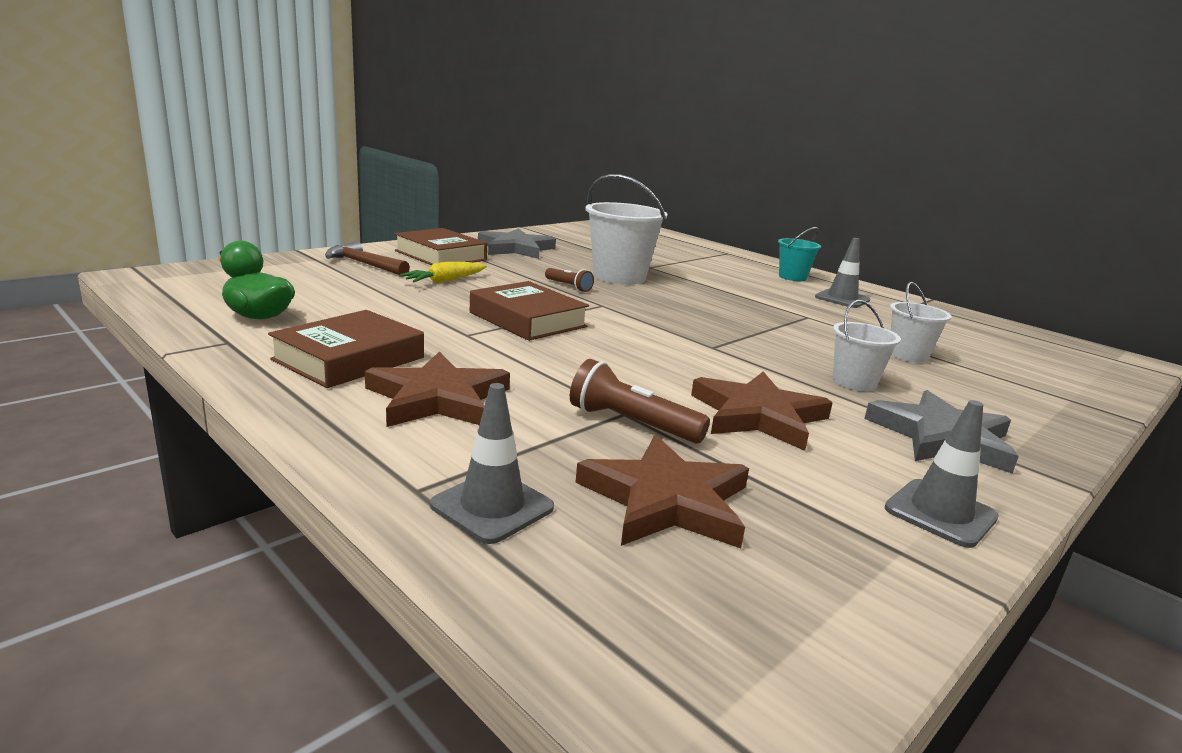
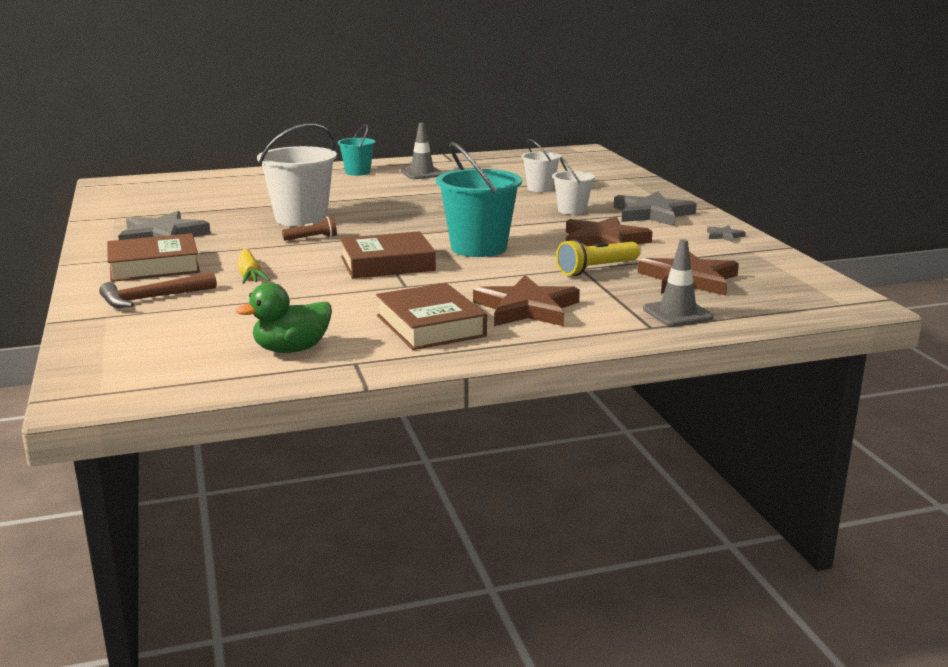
camera: 60 degrees left, 0 degrees up
(629, 350) = (478, 248): none -> turquoise bucket
(631, 423) = (596, 269): brown flashlight -> yellow flashlight
(940, 513) = (724, 236): grey traffic cone -> grey star

